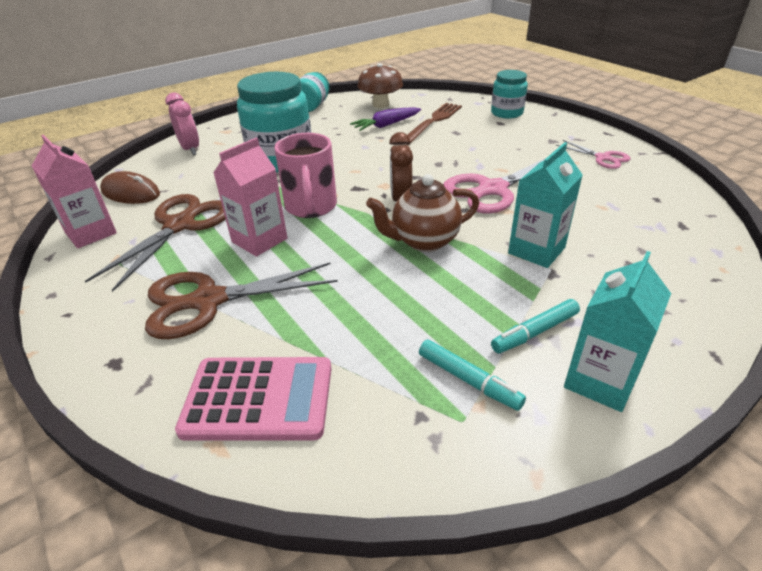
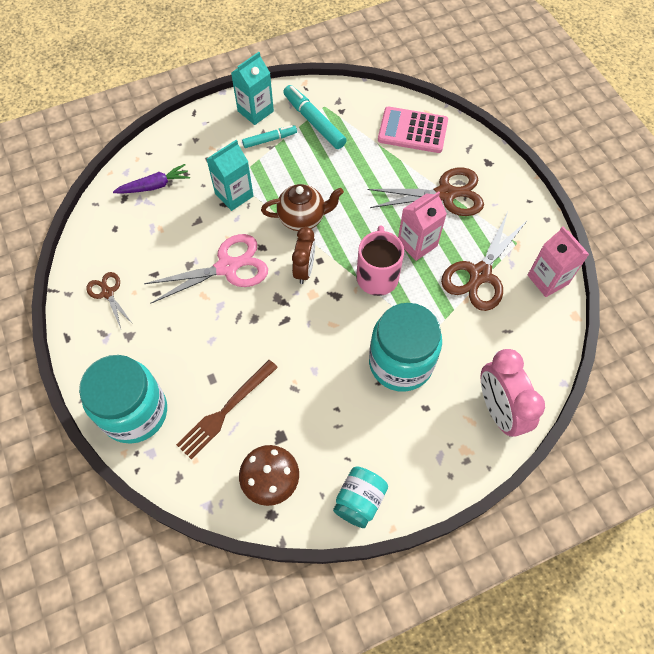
camera: 170 degrees left, 25 degrees up
(131, 193) = (535, 333): brown mouse -> none
(190, 149) = (498, 410): pink clock -> pink clock, size x1.53
(386, 125) = (279, 416): purple carrot -> purple carrot (154, 186)
(468, 380) = (314, 122): turquoise marker -> turquoise marker, size x1.62
(506, 113) = (135, 412): turquoise jar -> turquoise jar, size x1.77
(602, 158) = (108, 293): pink scissors -> brown scissors

